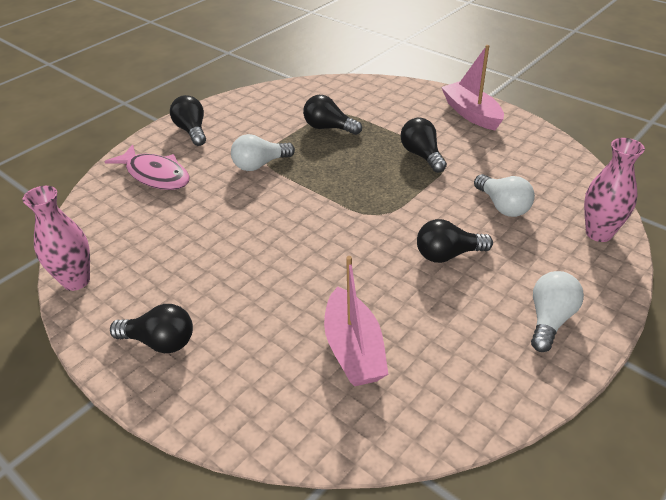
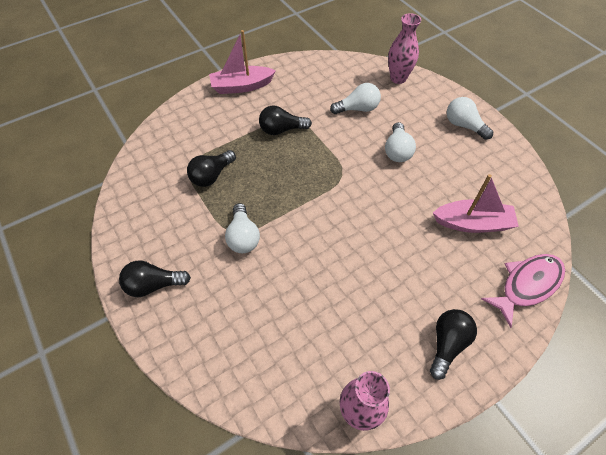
camera: 75 degrees left, 15 degrees up
(155, 175) = (218, 328): pink fish -> pink fish (527, 285)
(448, 255) = (397, 151): black light bulb -> white light bulb

